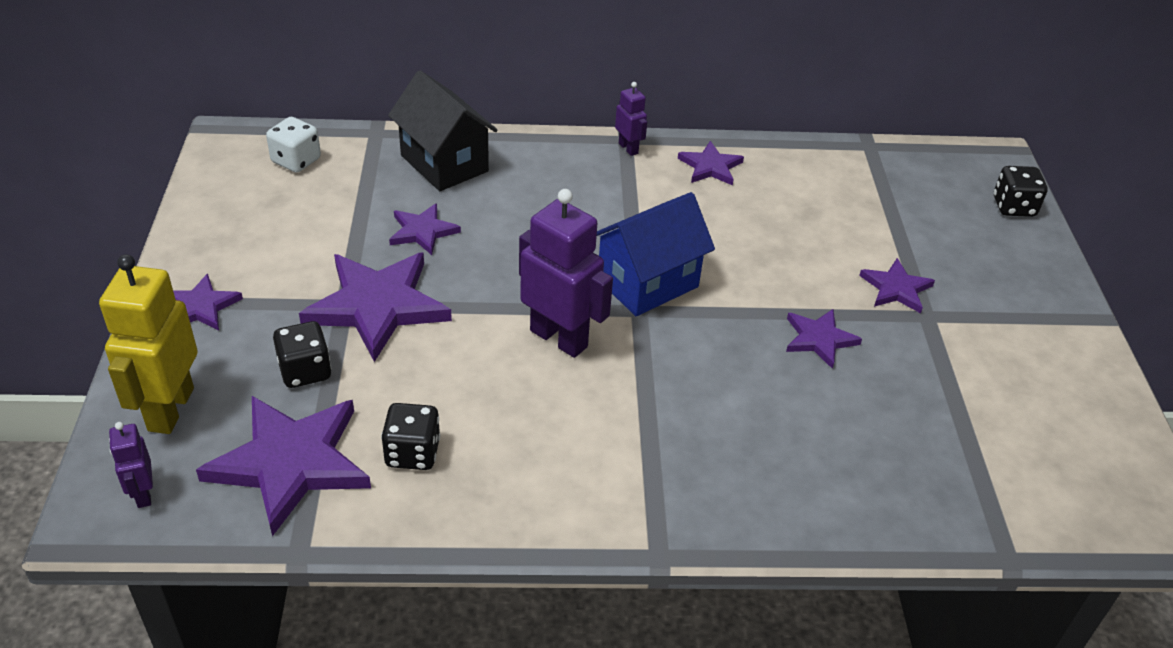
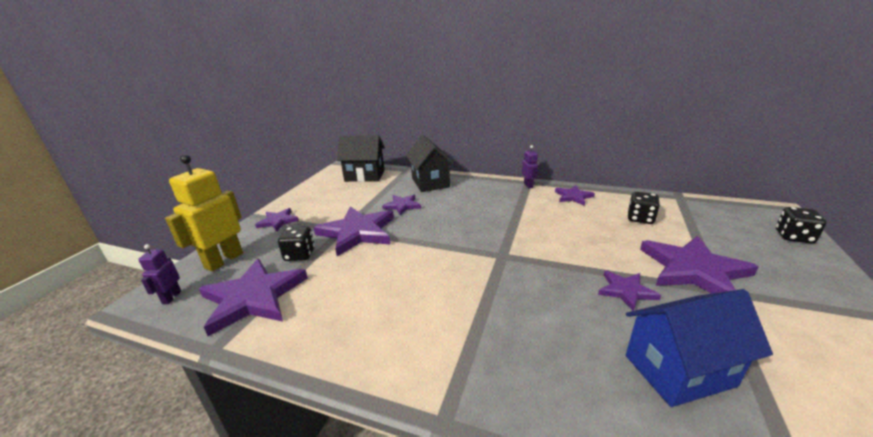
camera: 25 degrees right, 15 degrees down
(296, 161) = (364, 176): white dice -> black house
(412, 453) = (321, 306): black dice -> black dice (640, 218)
(559, 338) = (445, 262): purple robot -> none
(647, 283) = (513, 243): blue house -> blue house (679, 370)
(896, 288) = (693, 270): purple star -> purple star, size x1.90

